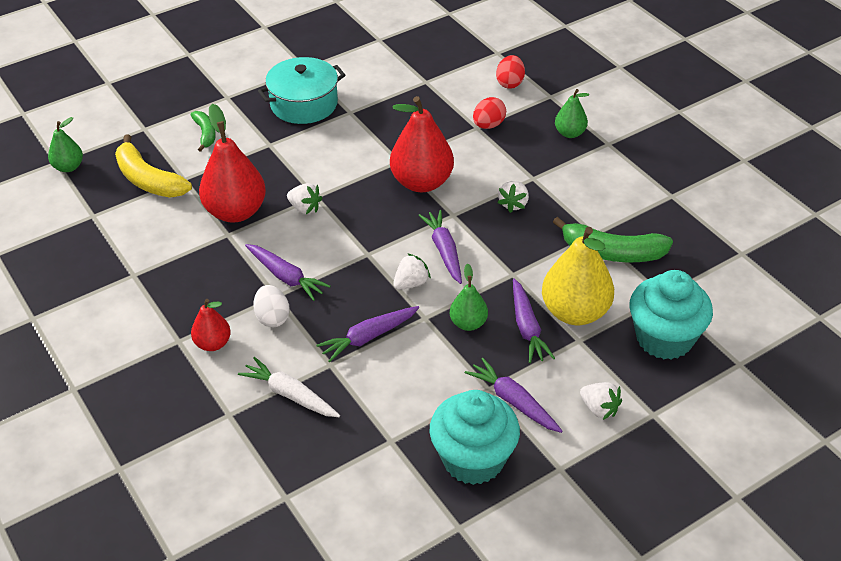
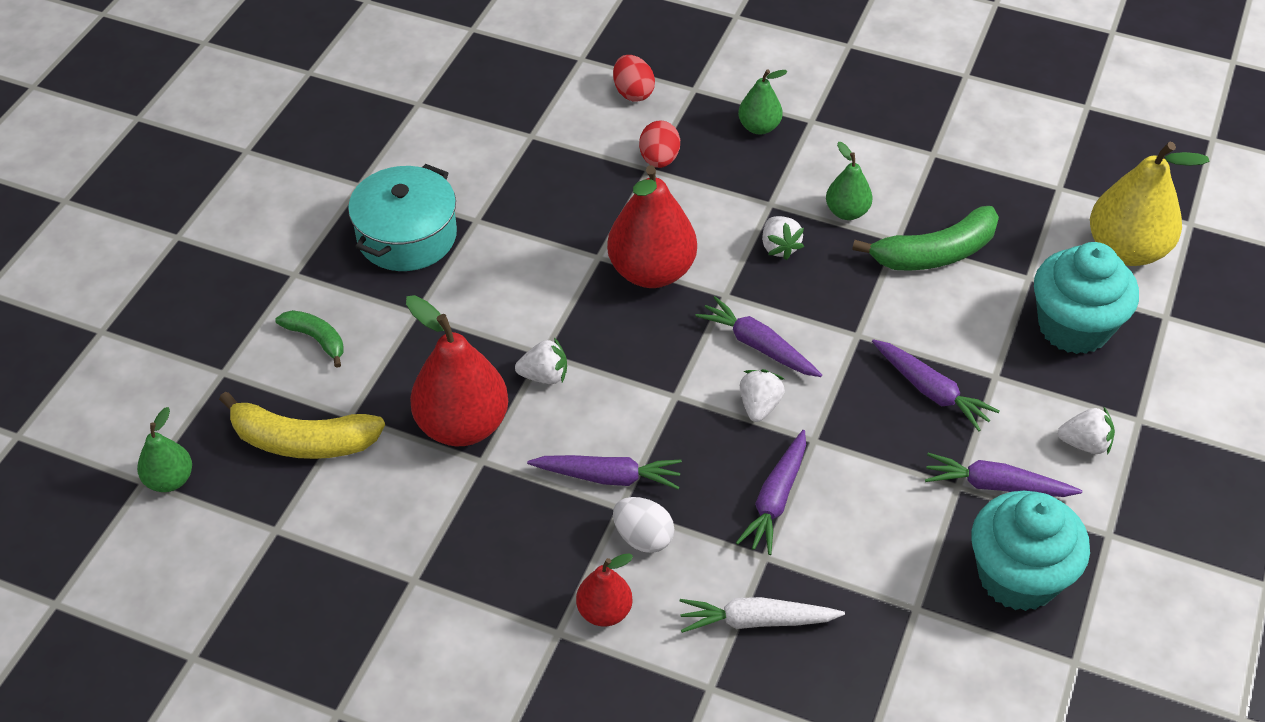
camera: 35 degrees left, 5 degrees up
(468, 323) = (866, 420): green pear -> green pear (847, 212)
(575, 312) = (962, 345): yellow pear -> yellow pear (1126, 250)

